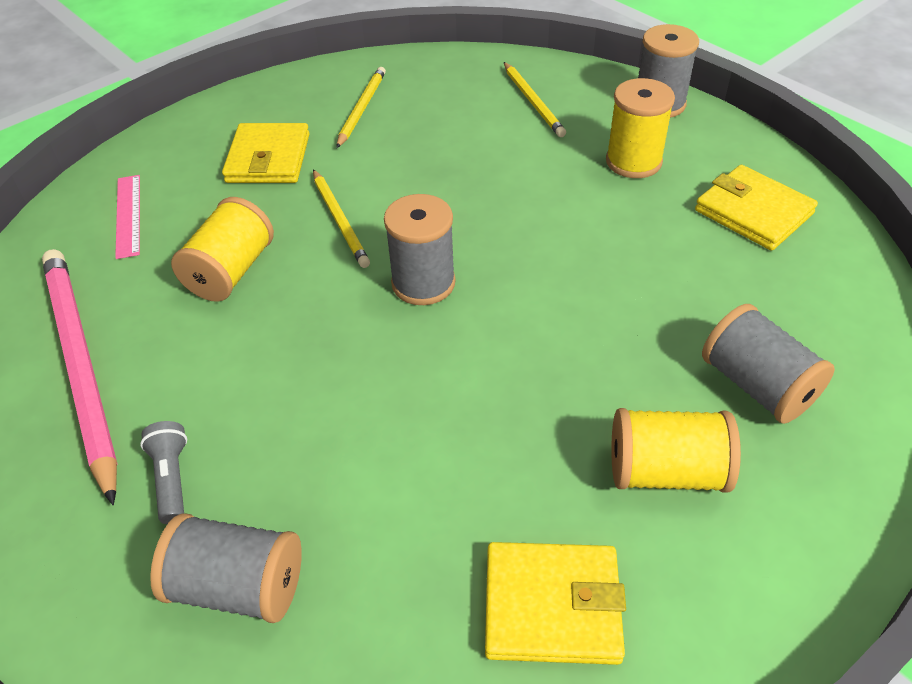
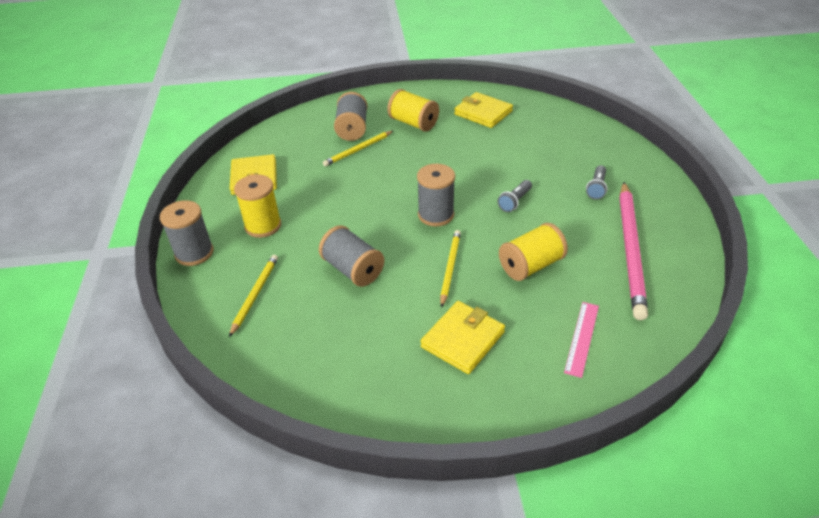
camera: 145 degrees left, 5 degrees down
(238, 586) = (582, 151): grey spool -> grey spool (353, 270)
(314, 368) = (514, 201): none -> grey flashlight
(361, 109) = (365, 353): yellow pencil -> yellow pencil (358, 150)

